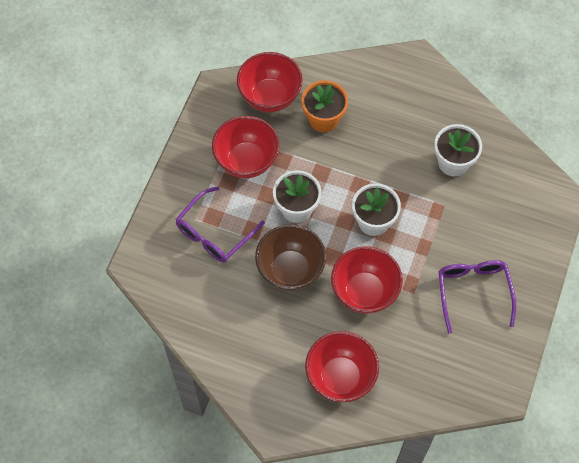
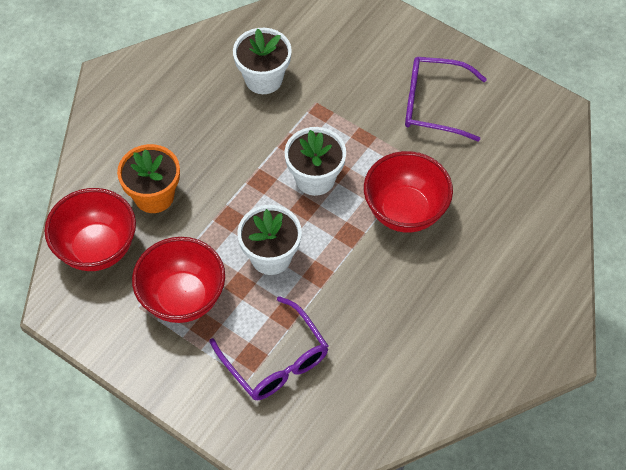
camera: 75 degrees left, 5 degrees down
(290, 270) = (354, 284): brown bowl -> none
(340, 377) = (508, 264): red bowl -> none

